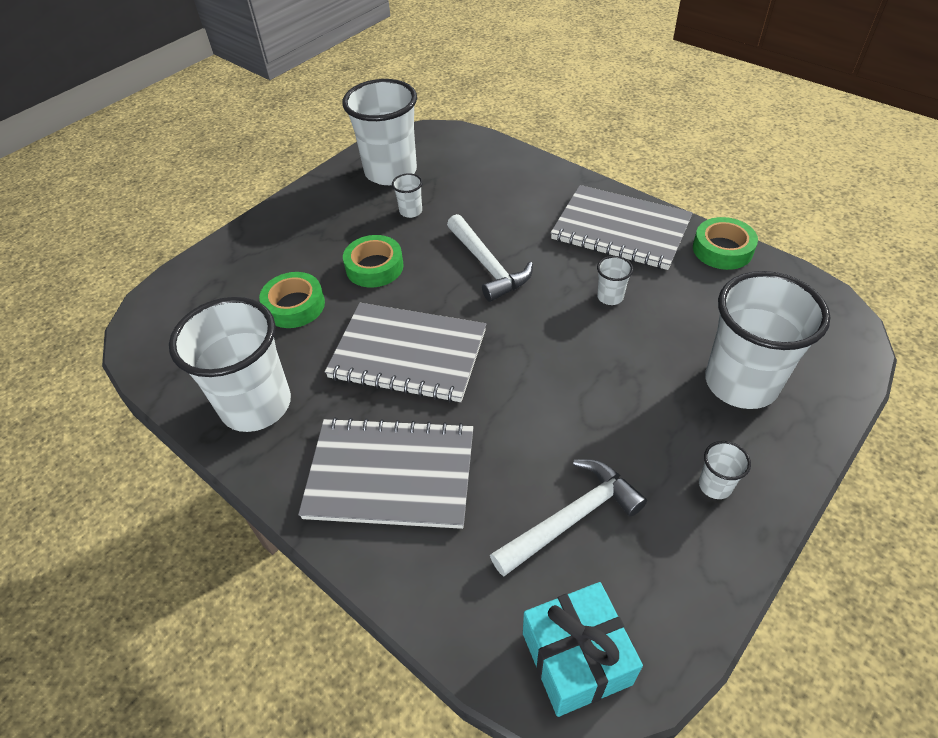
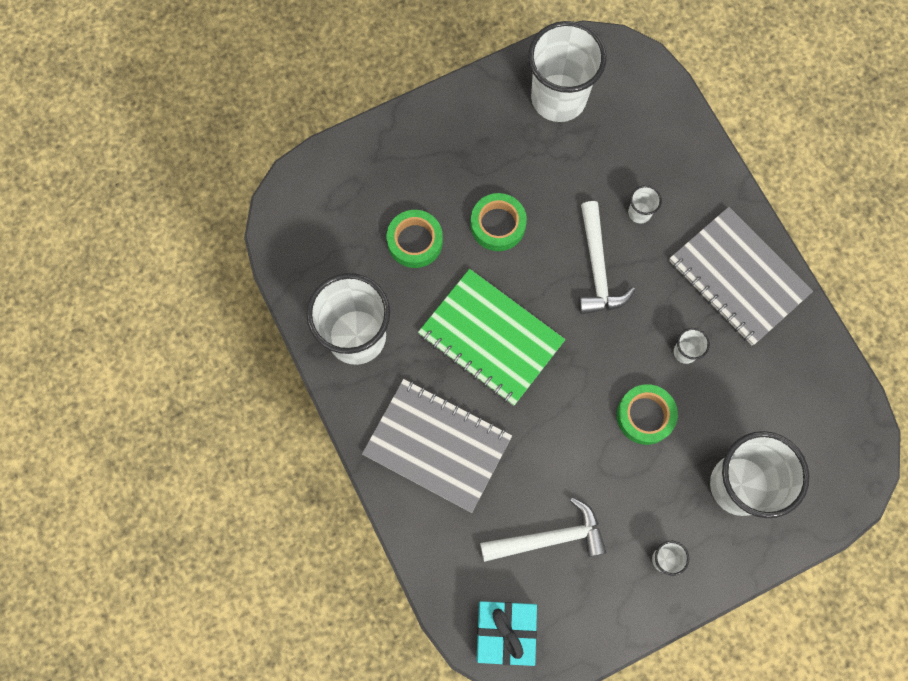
camera: 20 degrees right, 25 degrees up
(408, 354) = (491, 338): grey notebook -> green notebook
(411, 211) = (556, 165): white cup -> white cup (639, 213)
(722, 249) = (815, 343): green tape -> green tape (645, 416)

